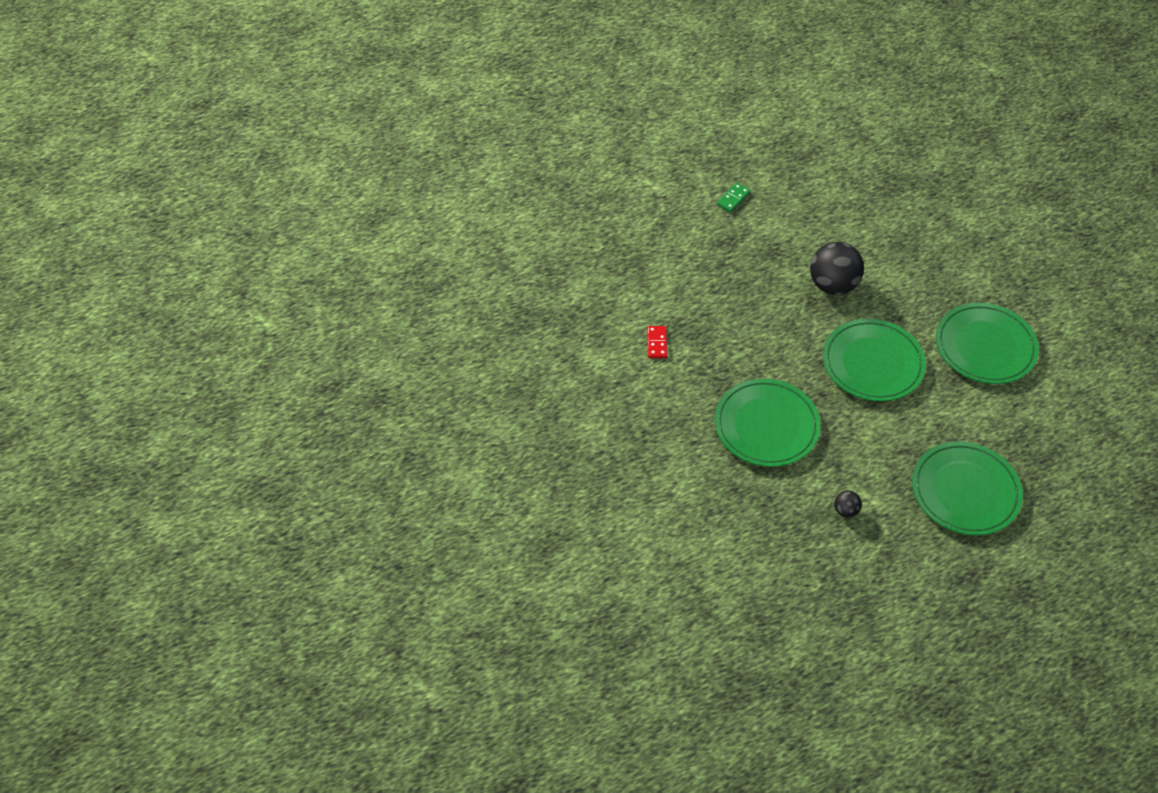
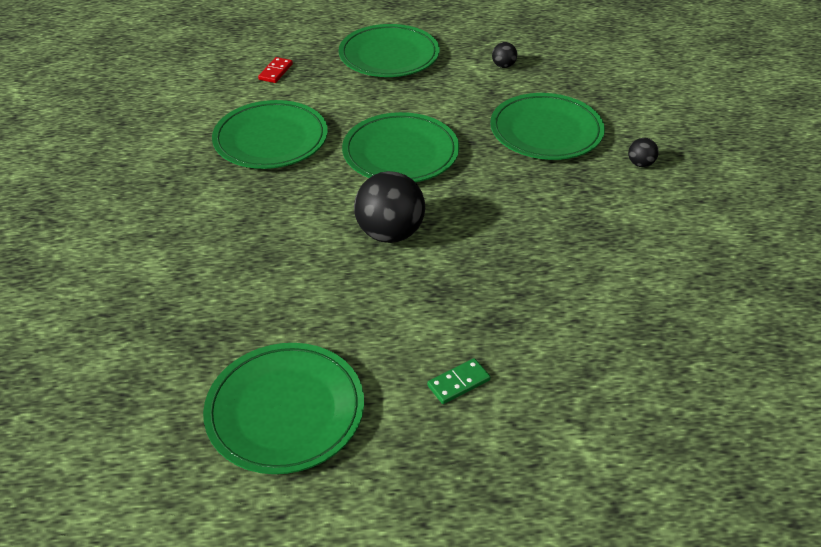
camera: 160 degrees left, 10 degrees down
(657, 343) = (642, 226): red domino -> red domino (275, 72)
(675, 409) = (640, 164): none -> black ball
(817, 159) = (285, 411): none -> green plate

